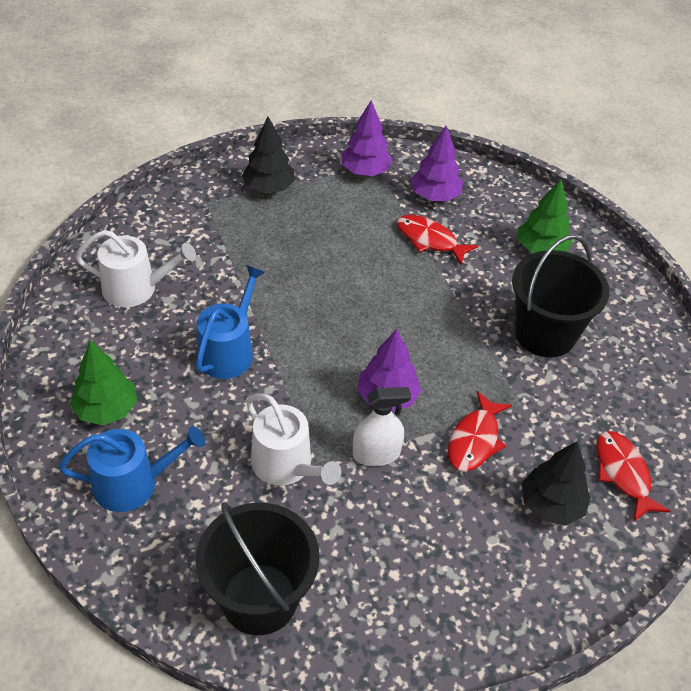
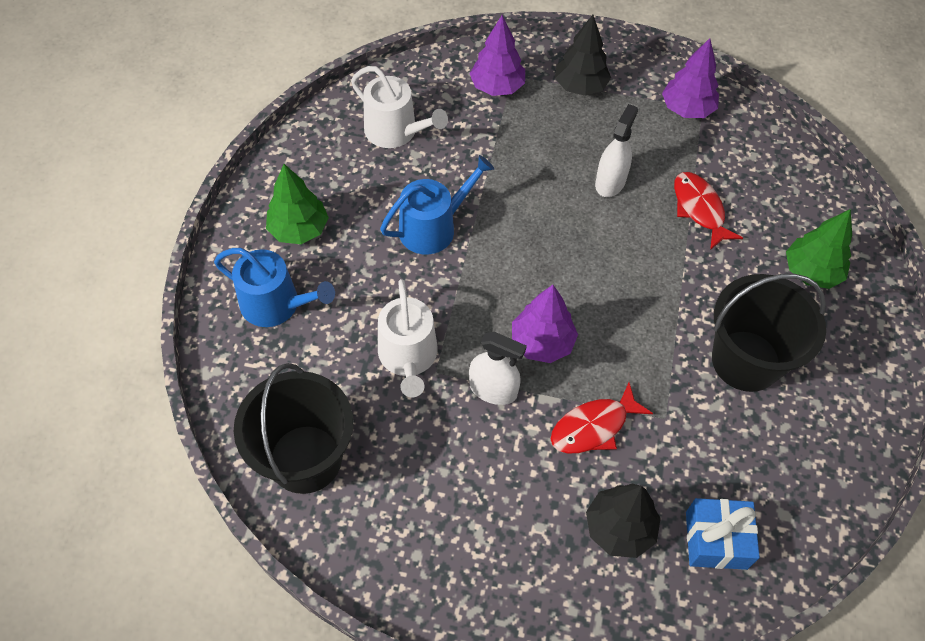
camera: 35 degrees right, 10 degrees up
(347, 250) = (610, 182): none -> white spray bottle
(435, 196) = (740, 165): purple tree -> purple tree (497, 87)
(623, 473) = (716, 540): red fish -> blue gift

